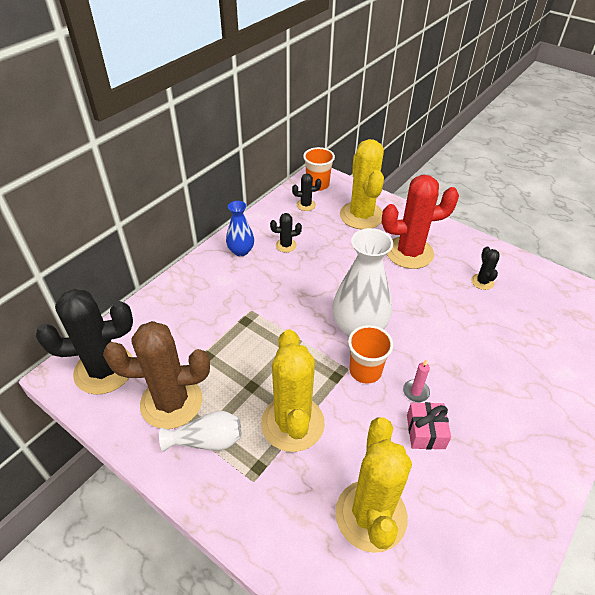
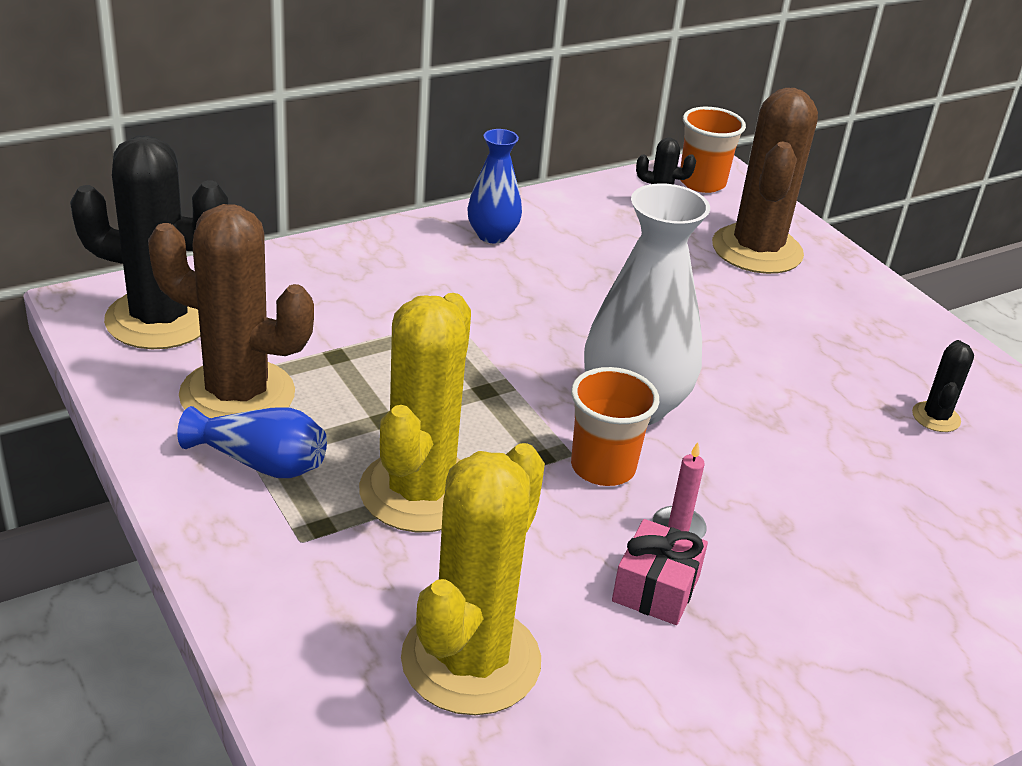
camera: 20 degrees right, 10 degrees down
(207, 440) = (260, 462): white vase -> blue vase
(286, 245) = (580, 251): black cactus -> none
(361, 215) = (757, 250): yellow cactus -> brown cactus
(409, 253) = (814, 330): red cactus -> none

